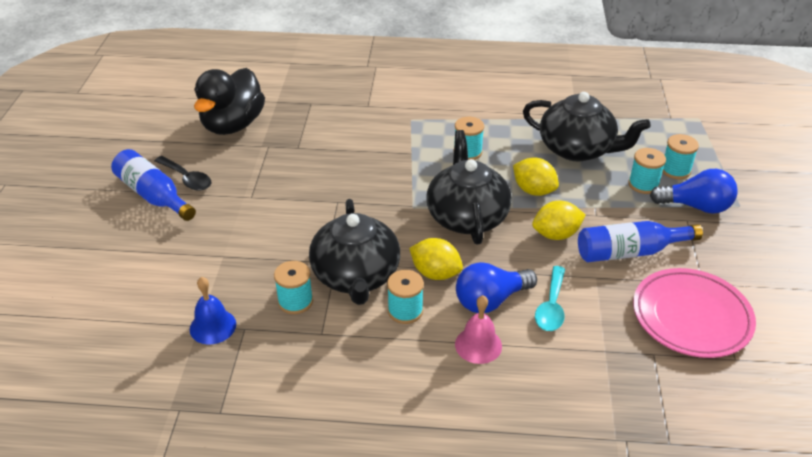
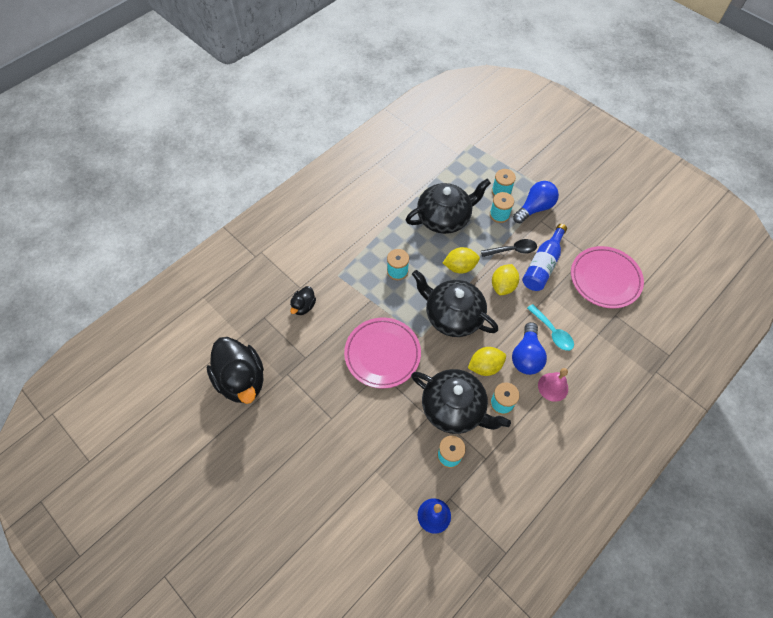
camera: 50 degrees left, 20 degrees up
(154, 195) = (275, 478): blue bottle -> none
(187, 179) = (275, 446): black spoon -> black spoon (512, 250)
(351, 118) = (303, 306): none -> black duck
(359, 192) = (382, 354): none -> pink plate

